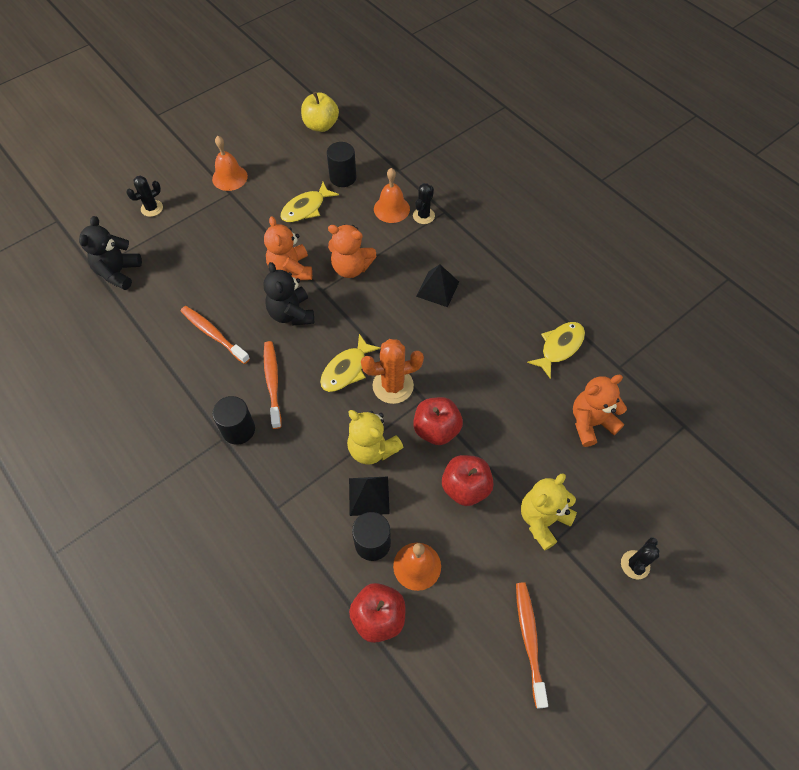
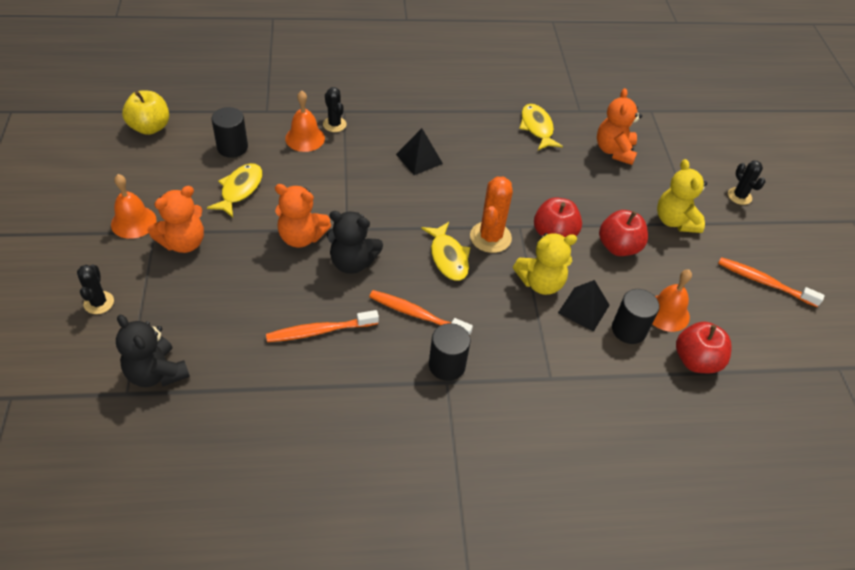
camera: 60 degrees left, 10 degrees down
(306, 208) = (240, 189): yellow fish -> yellow fish turned 150 degrees counterclockwise
(351, 268) = (342, 197): orange teddy bear -> orange teddy bear (183, 242)

